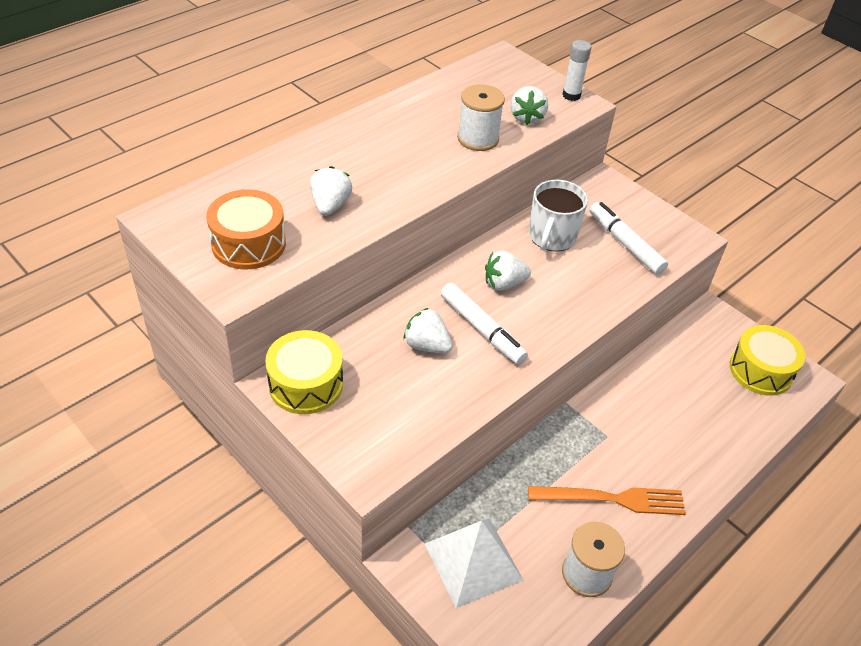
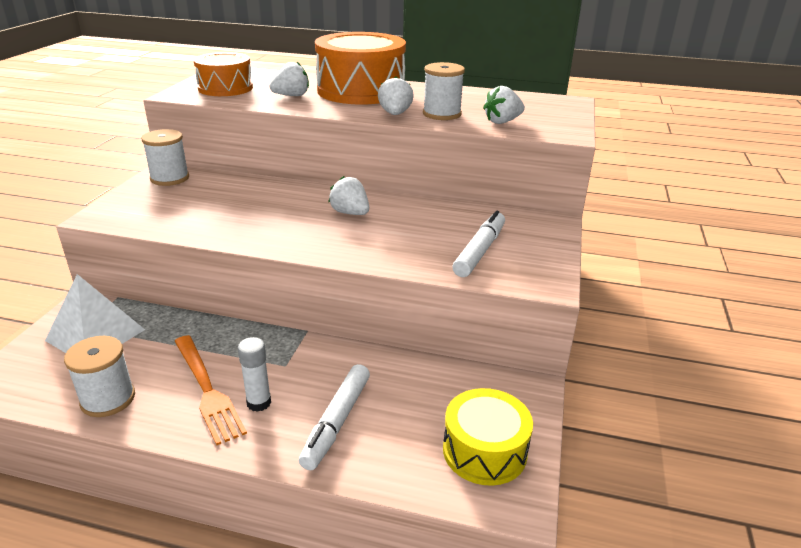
camera: 60 degrees right, 15 degrees down
(306, 384) = (170, 178): yellow drum -> white spool
(359, 153) = (361, 91): none -> orange drum
(427, 345) = (246, 203): white strawberry -> white strawberry (395, 114)
(482, 329) = (285, 218): white marker -> white marker (336, 422)
(551, 237) = (437, 217): white mug -> none
(571, 95) = (569, 129): white glue stick -> white glue stick (259, 403)

